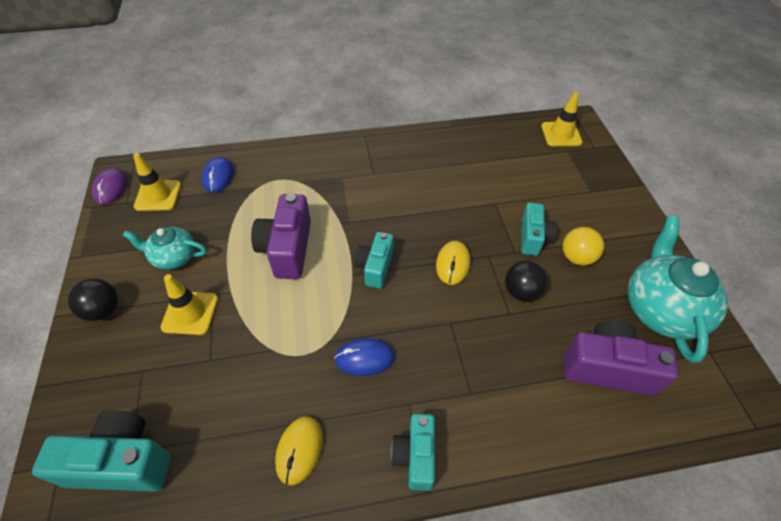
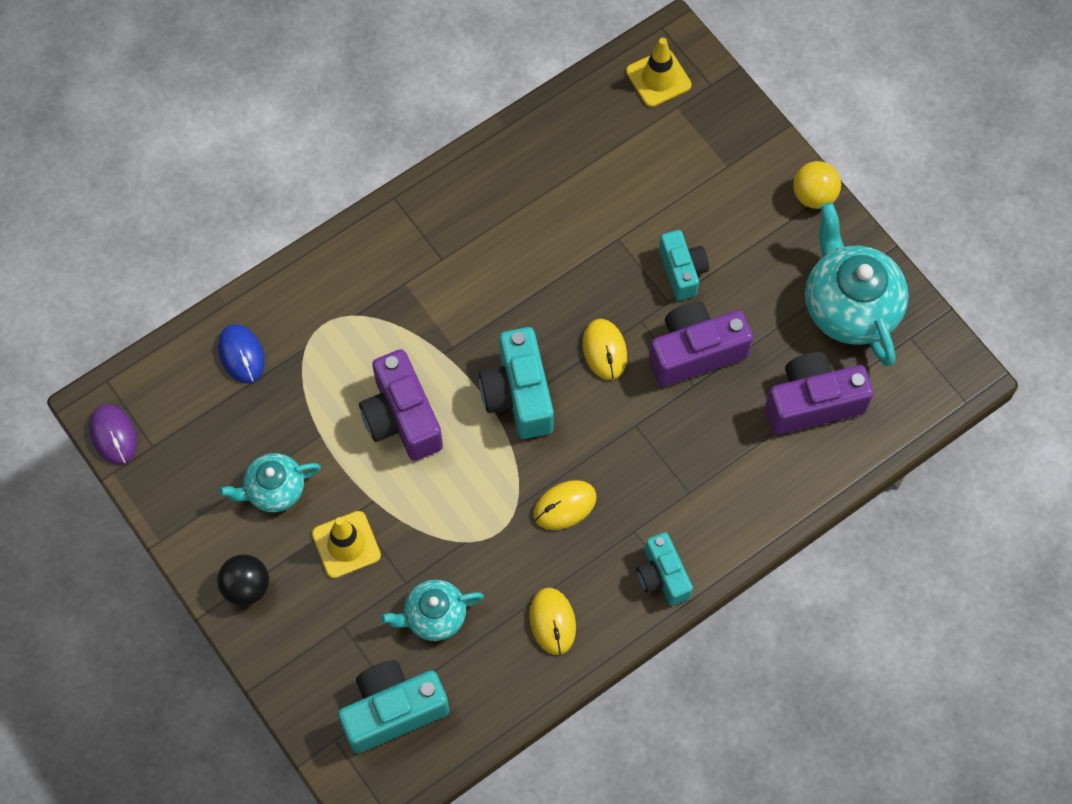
camera: 25 degrees left, 15 degrees up
(158, 195) = (185, 418): yellow traffic cone -> none
(211, 396) = (434, 616): none -> turquoise teapot
(364, 358) = (564, 506): blue mouse -> yellow mouse
(375, 267) = (518, 395): turquoise camera -> turquoise camera, size x1.55
(521, 292) = (695, 352): black ball -> purple camera
(576, 257) = (741, 277): yellow ball -> yellow ball (814, 195)

